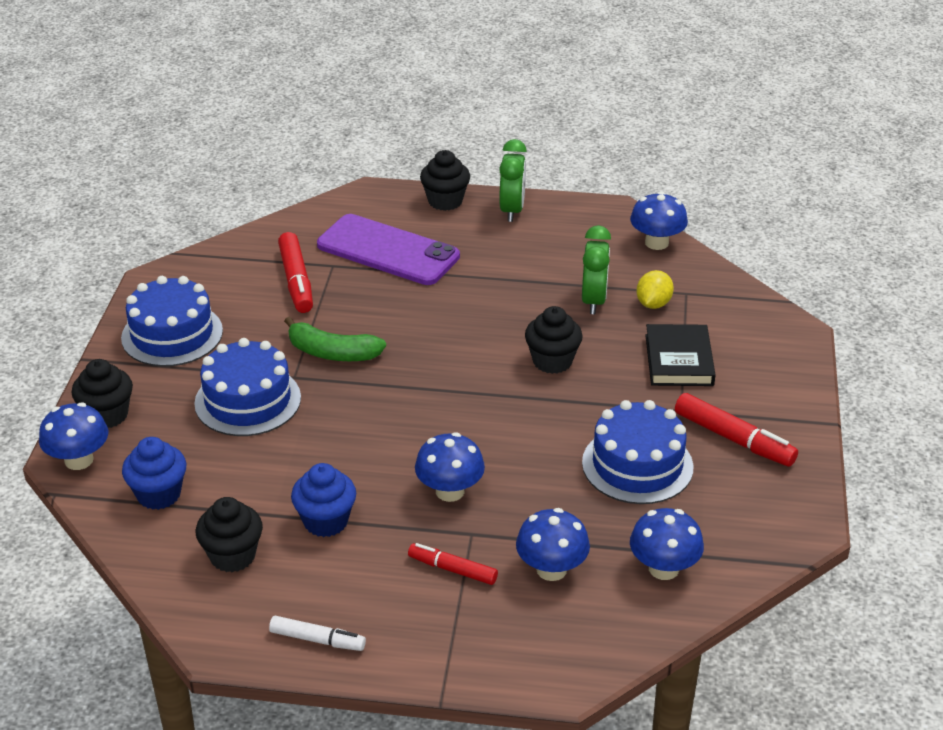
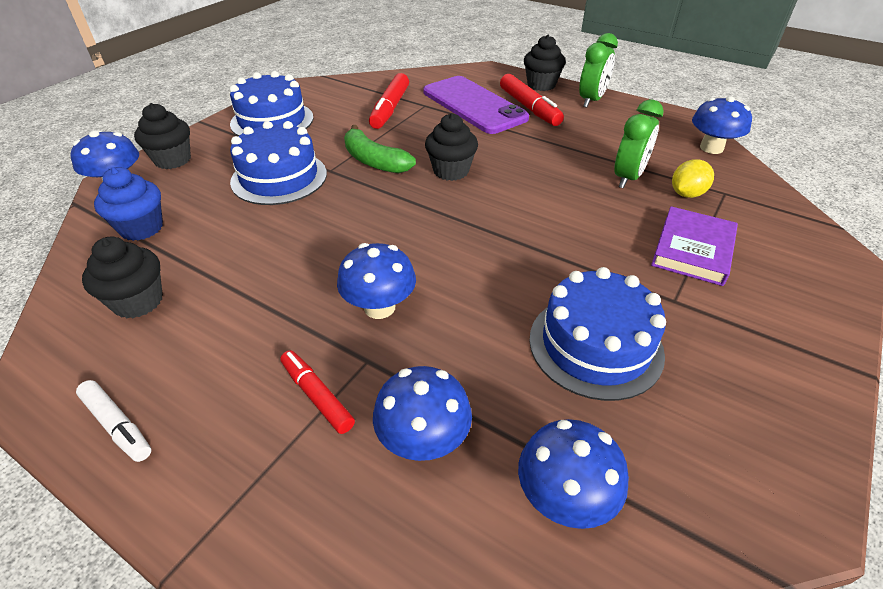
camera: 25 degrees right, 5 degrees up
(326, 521) = (244, 297): blue cupcake -> none
(552, 361) = (560, 216): black cupcake -> black cupcake (451, 171)
(679, 360) = (693, 250): black book -> purple book
(733, 439) = (727, 352): red marker -> red marker (529, 107)

